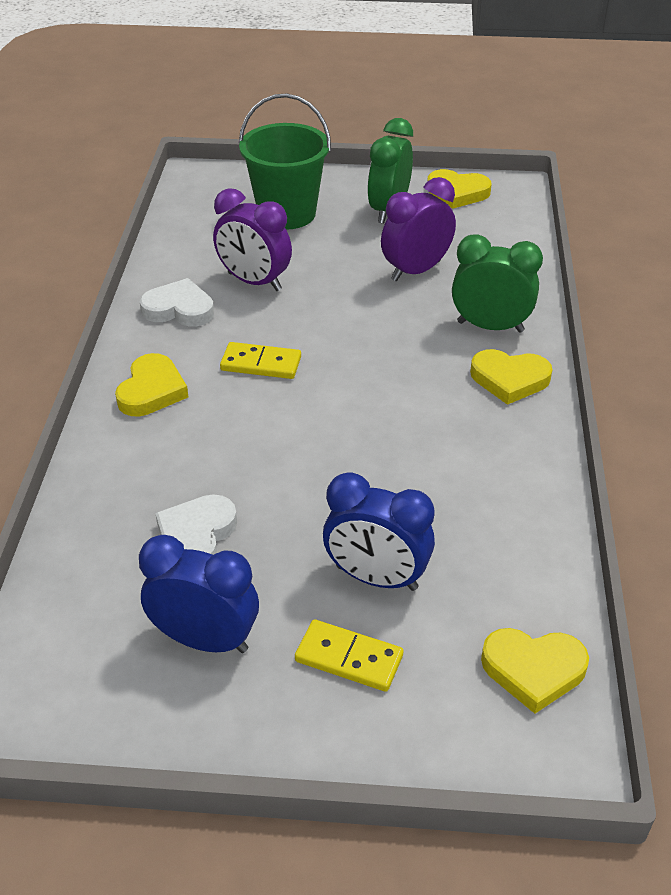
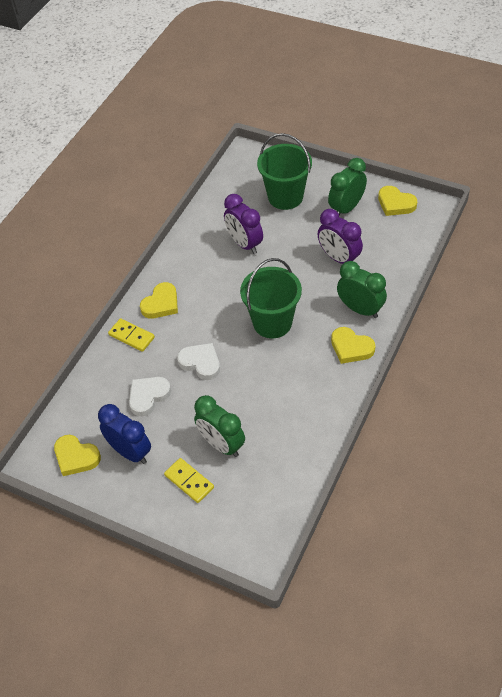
camera: 25 degrees right, 10 degrees up
(179, 309) = (196, 253): white heart -> white heart (200, 363)
(261, 364) = (223, 301): yellow domino -> yellow domino (131, 336)
(361, 374) = (272, 322): none -> green bucket
(376, 578) = (221, 444): blue clock -> green clock
(415, 271) = (339, 258): purple clock -> purple clock turned 120 degrees counterclockwise
(533, 670) = (270, 514): yellow heart -> yellow heart (76, 457)

